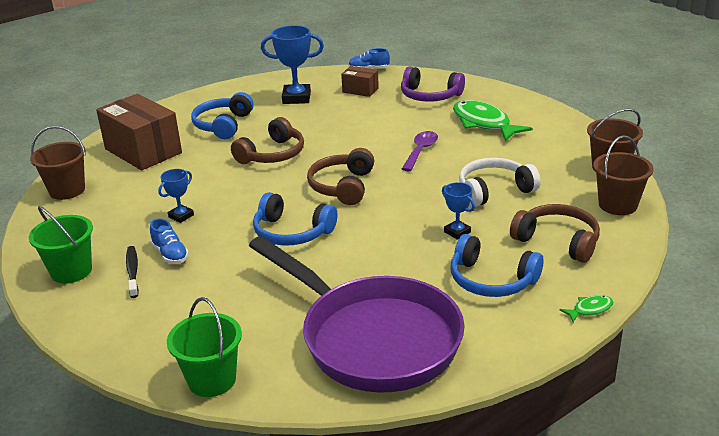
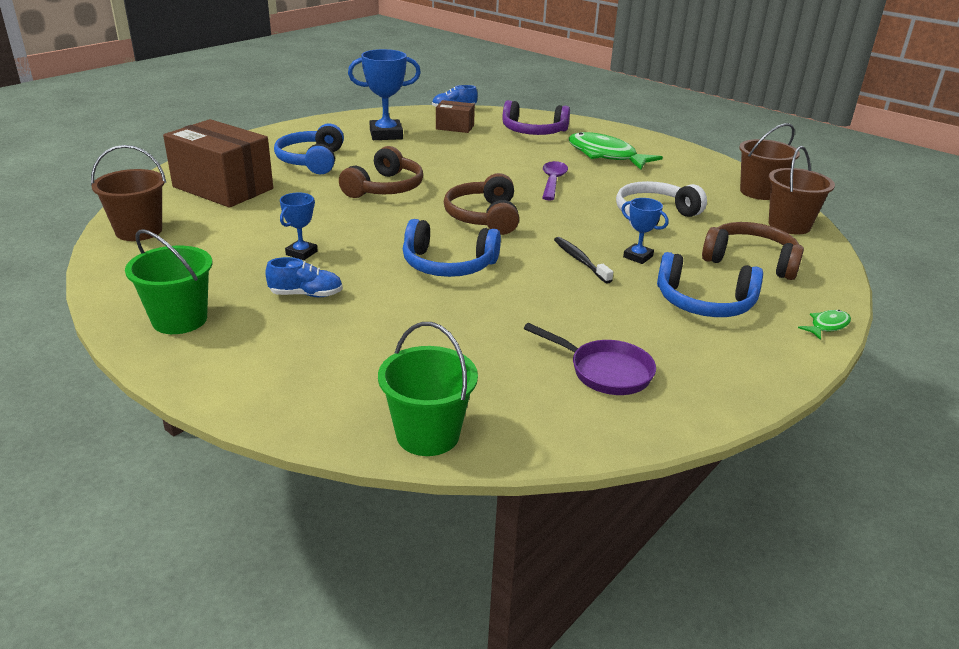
camera: 15 degrees left, 0 degrees up
(133, 272) = (264, 316): black toothbrush -> black toothbrush (580, 260)
(170, 254) = (306, 294): blue shoe -> blue shoe turned 45 degrees counterclockwise
(372, 338) = (605, 371): purple pan -> purple pan, size x0.42

